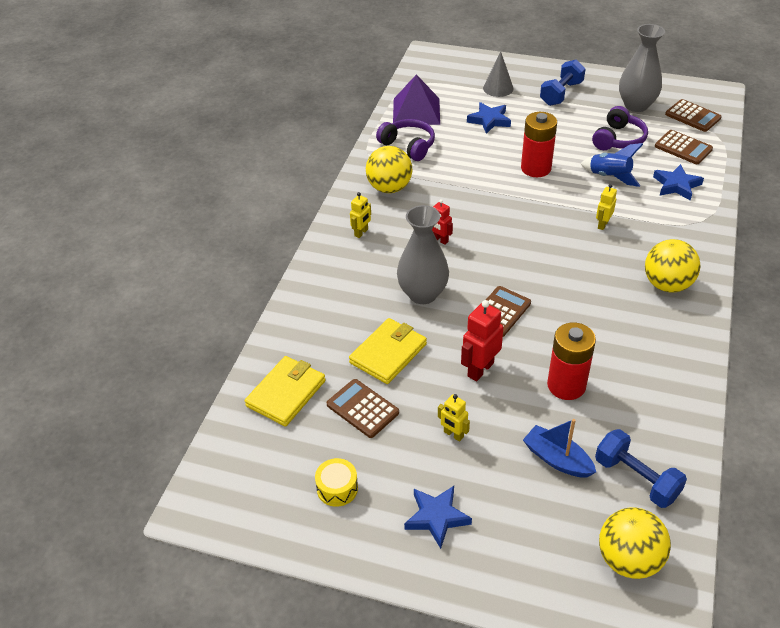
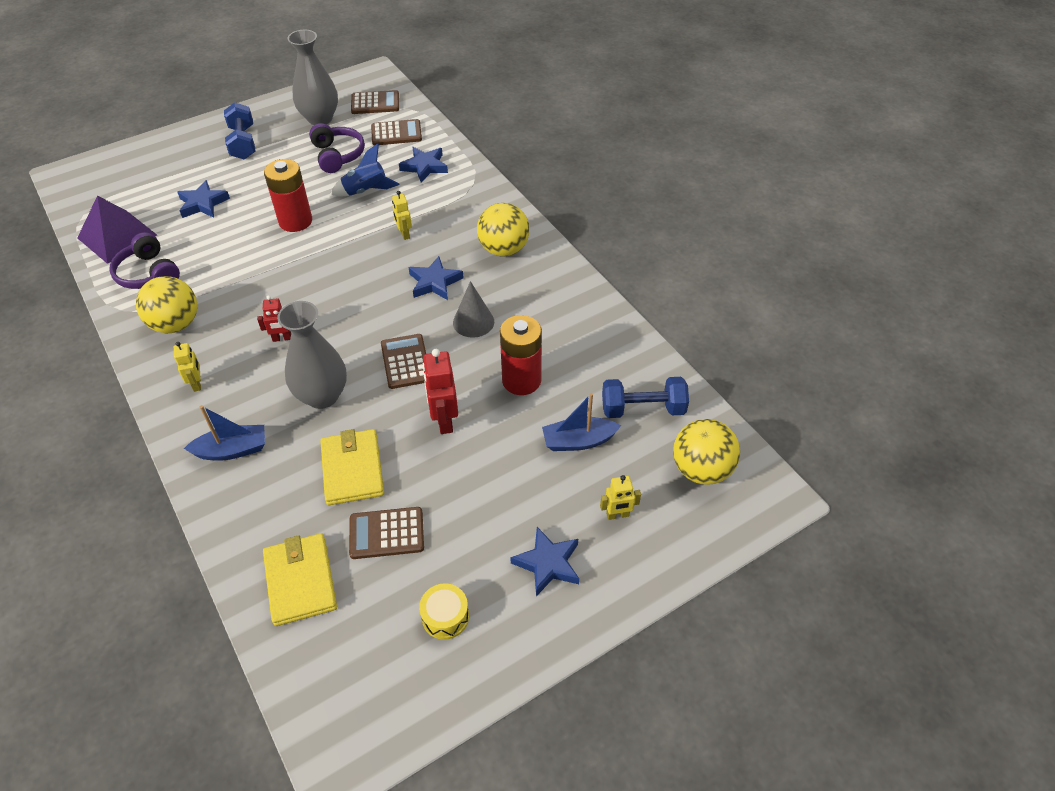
camera: 50 degrees left, 5 degrees up
(336, 287) = (232, 450): none -> blue boat
(408, 146) = (148, 273): purple headphones -> purple headphones turned 120 degrees counterclockwise
(453, 434) = (484, 489): yellow robot -> yellow robot (617, 515)
(498, 88) = (177, 169): grey cone -> grey cone (473, 322)
(584, 273) = (435, 282): none -> blue star

